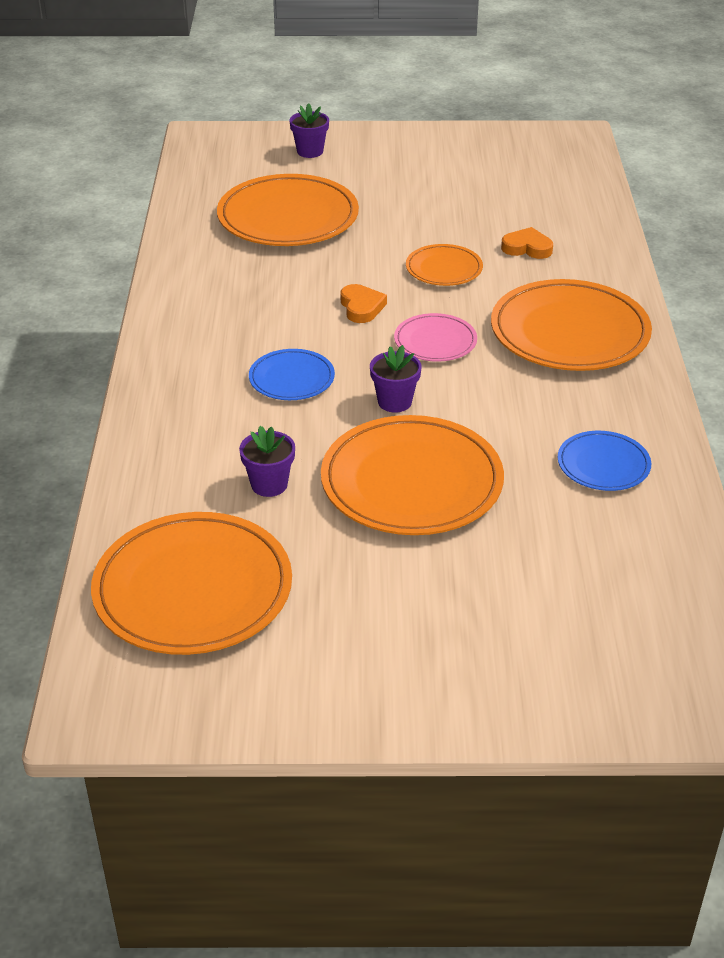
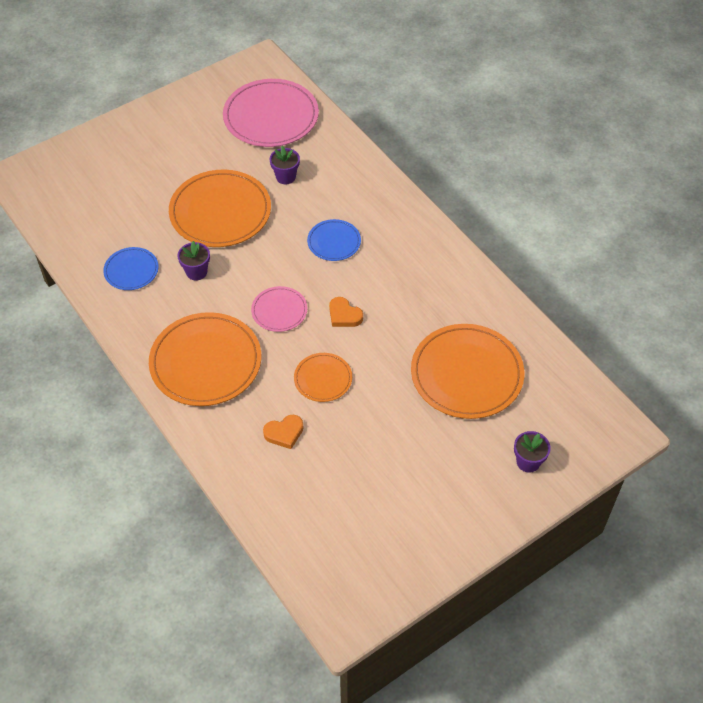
camera: 145 degrees right, 15 degrees up
(193, 589) = (271, 117): orange plate -> pink plate
(394, 402) = (267, 255): purple flower pot -> purple flower pot (196, 272)

